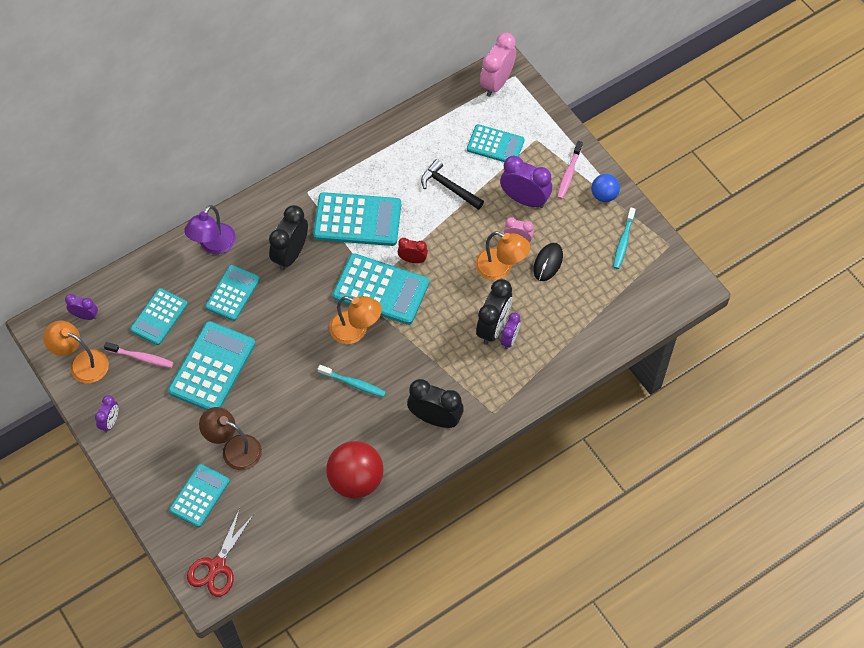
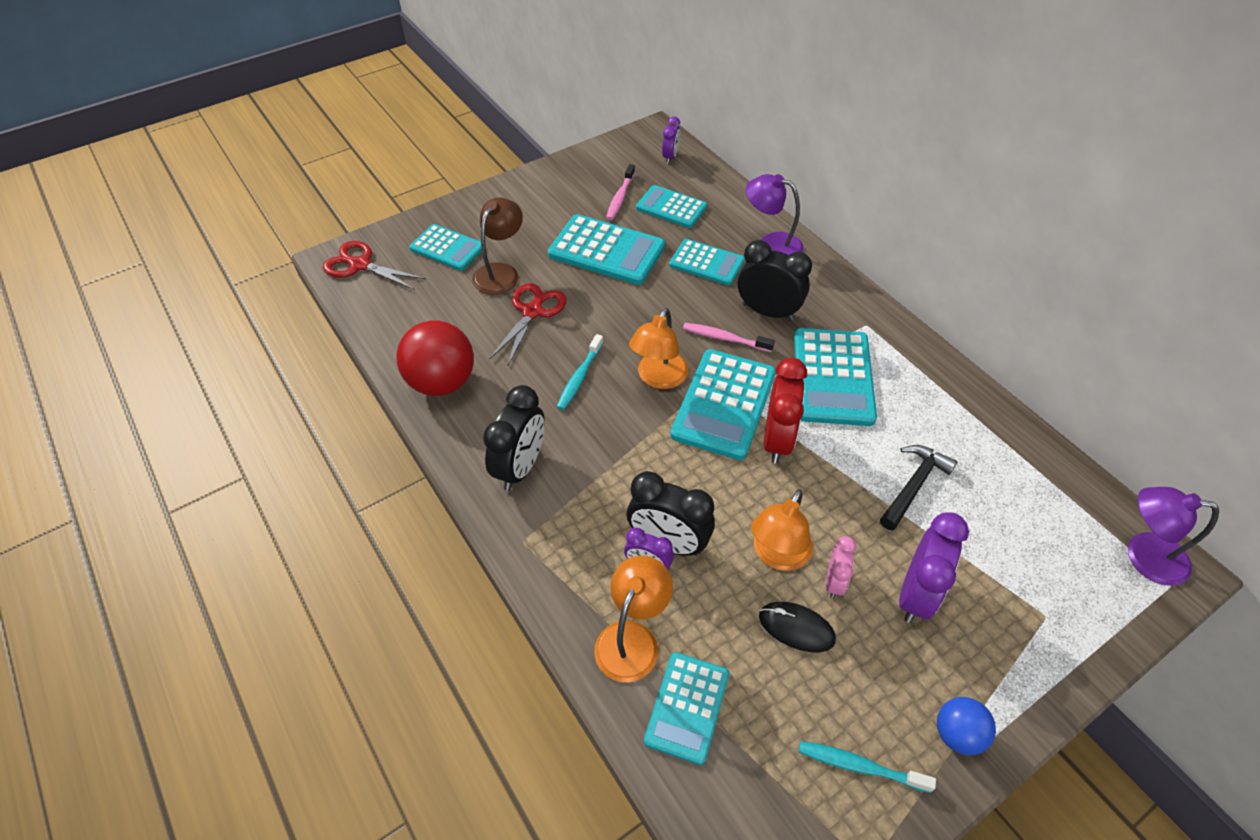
camera: 90 degrees right, 10 degrees down
(82, 363) = (614, 158): orange lamp -> orange lamp (632, 638)
(110, 422) = (544, 181): purple clock -> none
(282, 421) = (532, 312): none -> red scissors
(412, 259) = (777, 440): red clock -> red clock, size x1.78
(495, 145) = (1014, 551): turquoise calculator -> turquoise calculator (687, 707)
(496, 83) = (1143, 556): pink clock -> purple lamp
(569, 174) = (988, 670): pink toothbrush -> pink toothbrush (725, 338)

